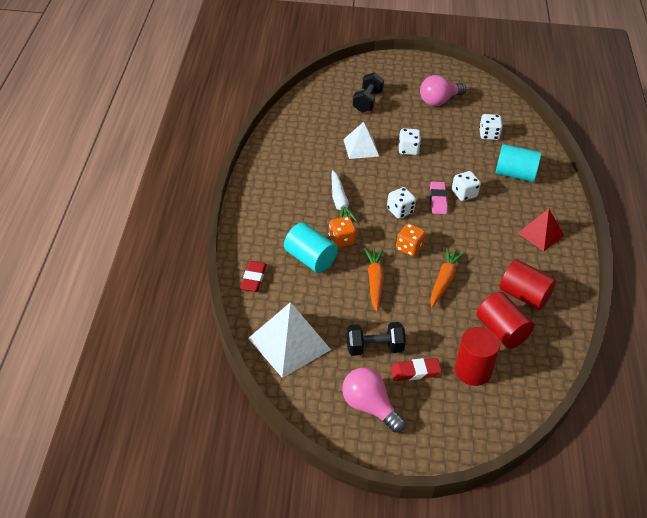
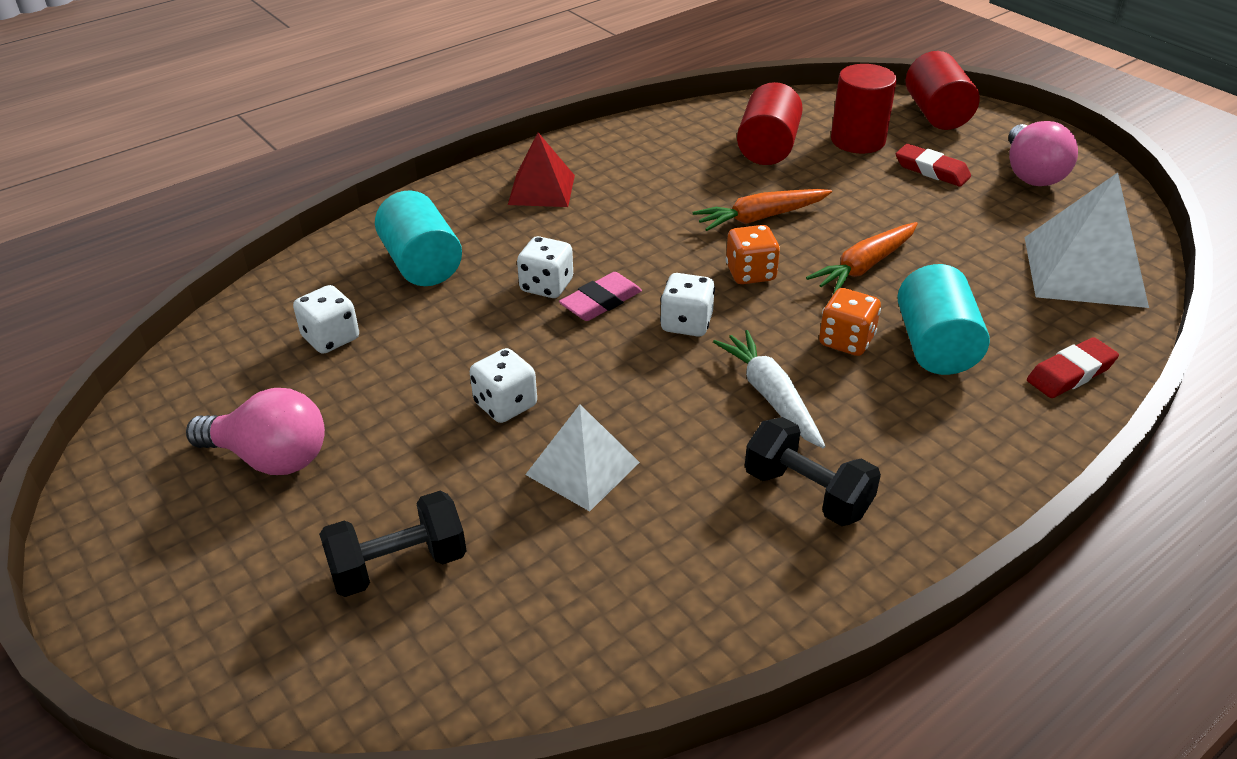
camera: 130 degrees left, 5 degrees down
(340, 202) = (771, 396): white carrot -> white carrot turned 60 degrees counterclockwise
(374, 348) = (958, 210): black dumbbell -> black dumbbell (807, 493)
(524, 296) = (683, 157): red cylinder -> red cylinder (936, 114)

